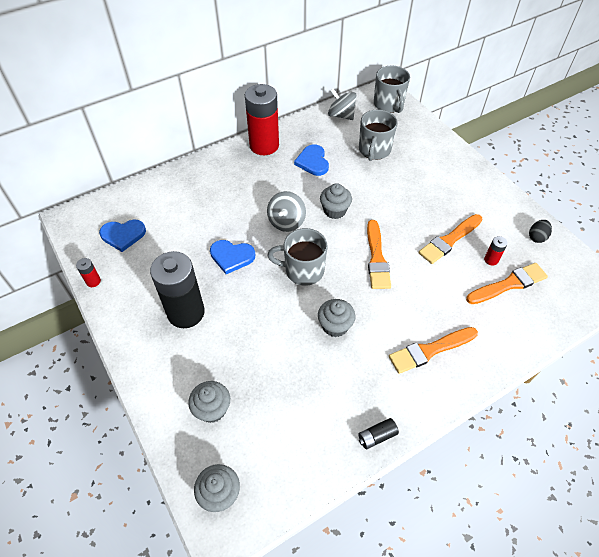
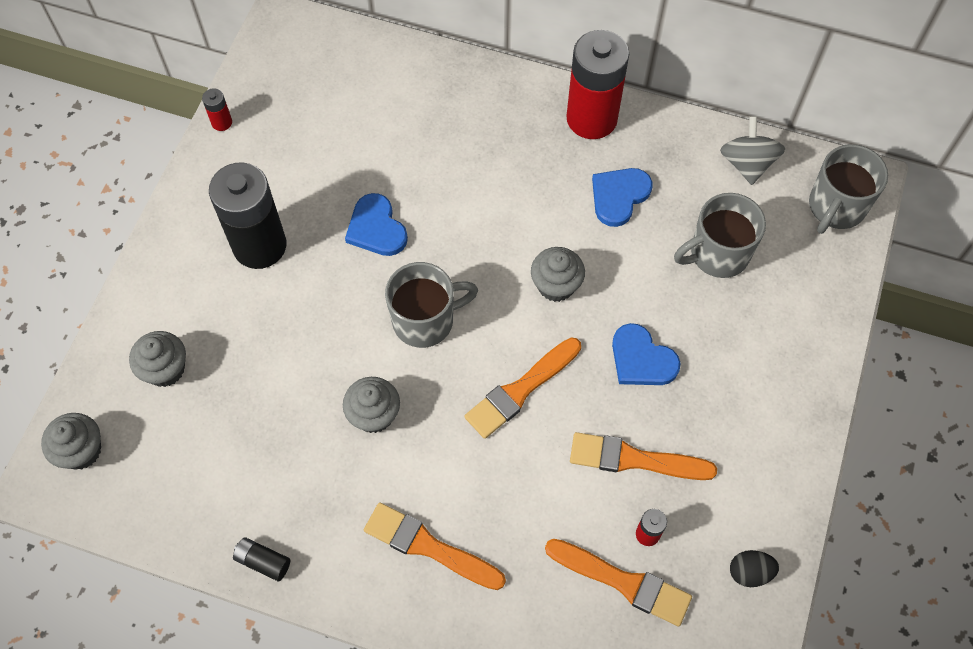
camera: 50 degrees right, 10 degrees up
(123, 235) = (306, 94): blue heart -> blue heart (641, 359)
(286, 222) = (485, 244): grey spinning top -> none
(303, 270) = (425, 320): grey mug -> grey mug turned 105 degrees clockwise

